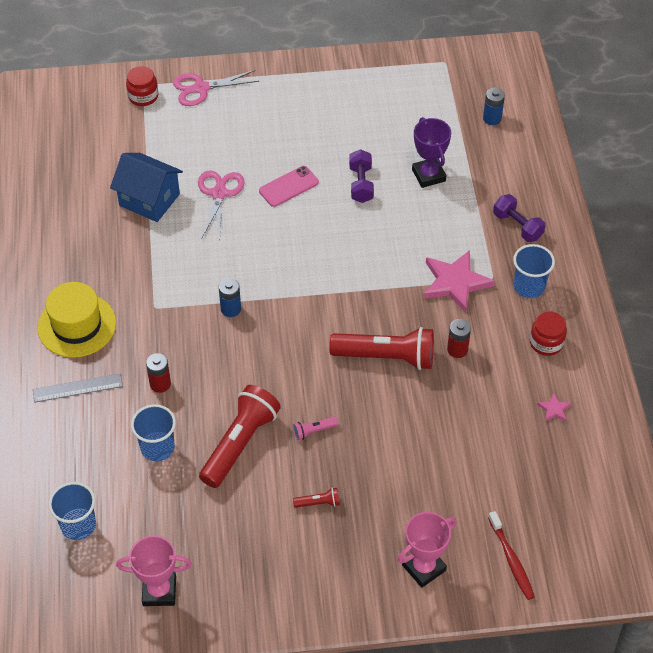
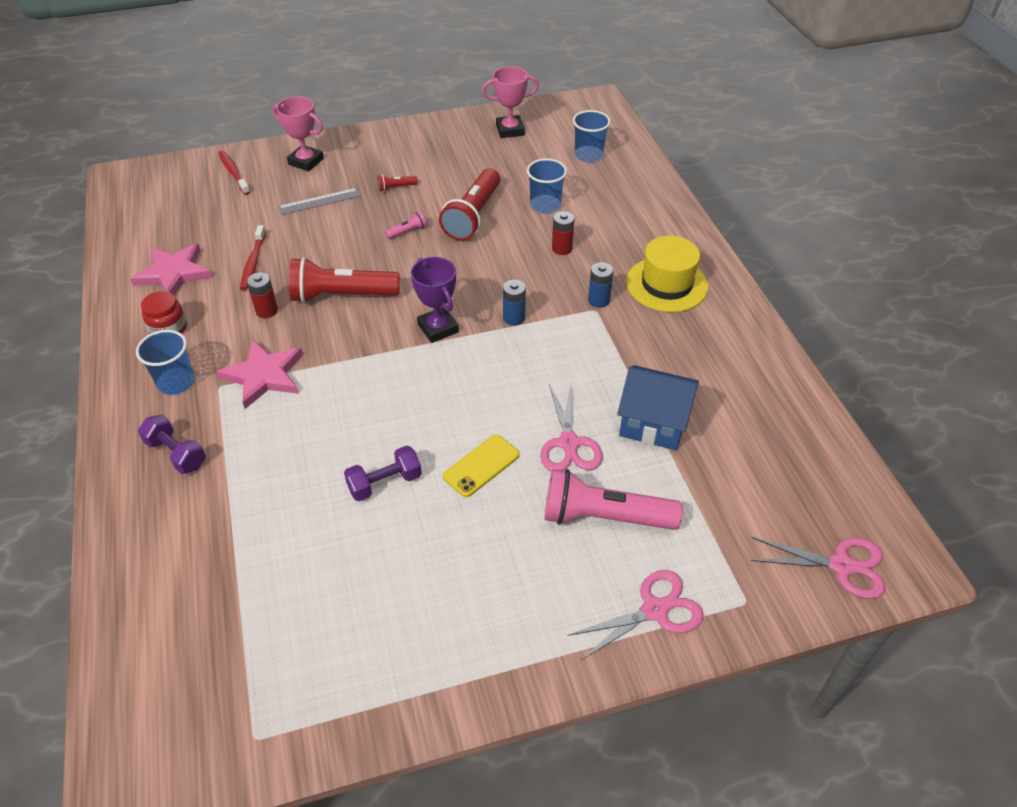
camera: 170 degrees right, 5 degrees down
(72, 95) = (841, 565): none -> pink scissors
(77, 388) = (637, 237): grey ruler -> grey ruler (319, 201)
(143, 96) = (736, 580): red jar -> none
(212, 142) = (604, 516): none -> pink flashlight
(288, 187) = (481, 465): pink phone -> yellow phone
(361, 184) = (385, 483): purple dumbbell -> purple dumbbell turned 75 degrees clockwise
(424, 568) = (306, 161): pink trophy -> pink trophy turned 75 degrees clockwise
(428, 175) = (291, 510): purple trophy -> purple trophy (438, 328)
(475, 411) = (253, 262): none -> red toothbrush
(492, 118) = (185, 624): blue battery -> blue battery (598, 300)
(554, 409) = (174, 273): pink star -> pink star, size x2.27

